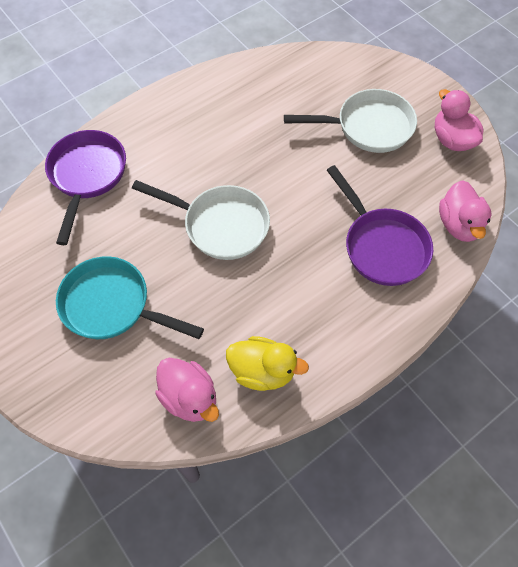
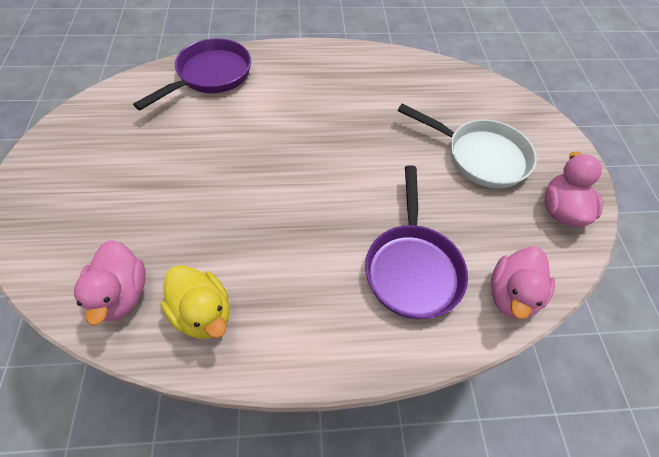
camera: 30 degrees right, 5 degrees down
(112, 305) = (137, 178): turquoise pan -> none
(220, 225) = (278, 165): white pan -> none

